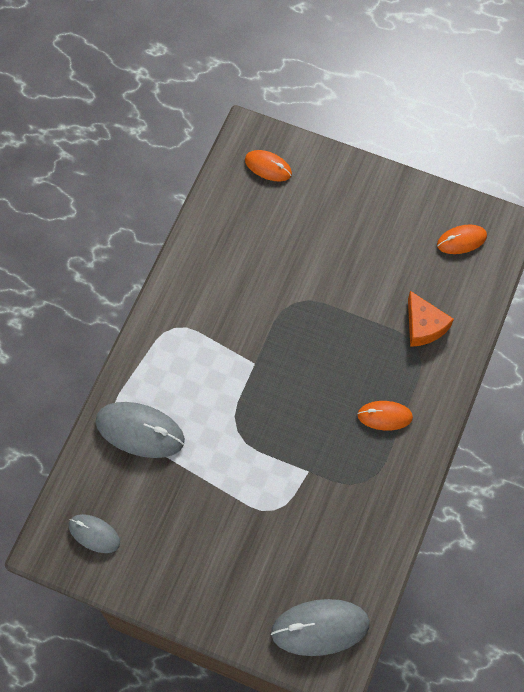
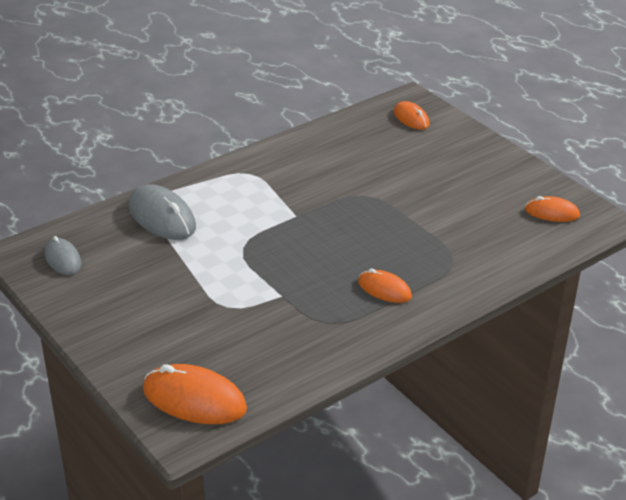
camera: 30 degrees right, 30 degrees down
(320, 628) = (194, 399): grey mouse -> orange mouse
(424, 326) = (471, 249): orange cheese -> none

